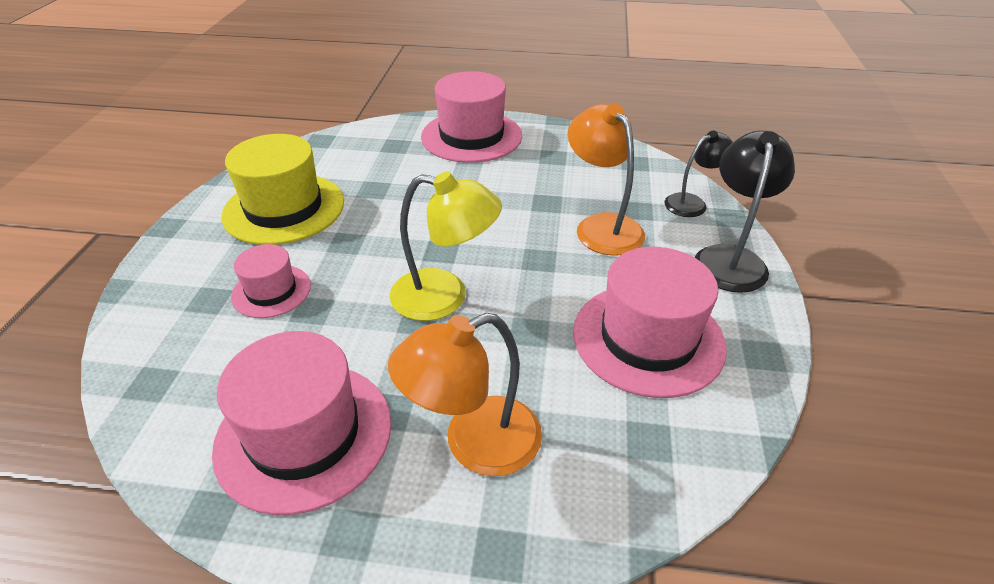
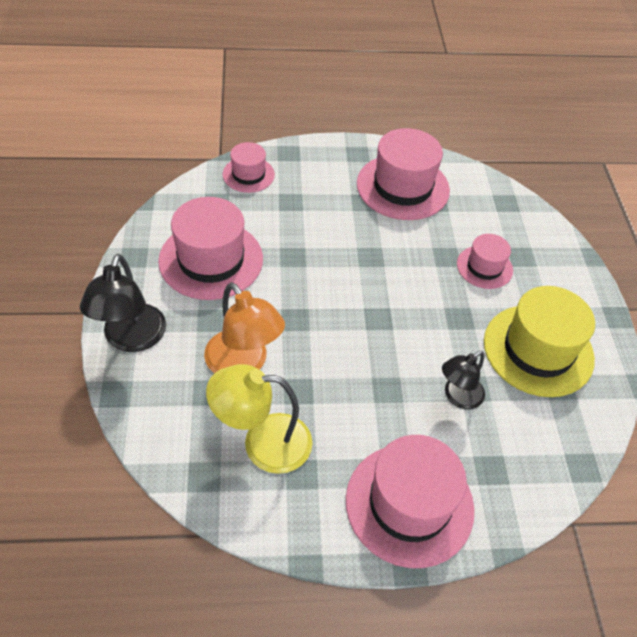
camera: 165 degrees right, 10 degrees up
(445, 297) = (359, 276): yellow lamp -> yellow lamp (263, 443)
(474, 443) = (311, 191): orange lamp -> none
(590, 498) = (248, 174): none -> pink hat
(692, 203) = (150, 410): black lamp -> black lamp (458, 397)

